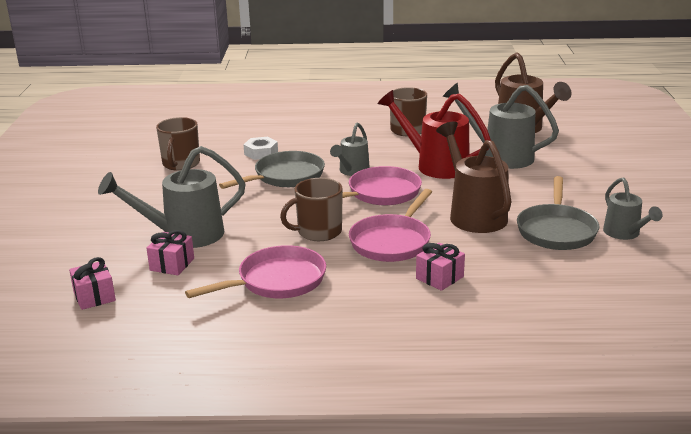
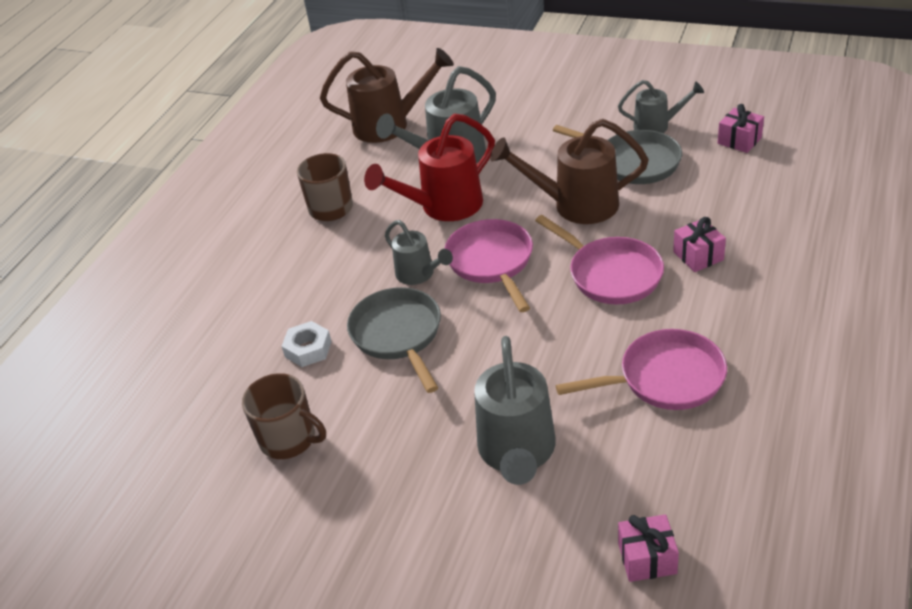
camera: 65 degrees left, 15 degrees up
(172, 264) = (591, 471): pink gift -> pink gift (739, 140)
(277, 281) = (665, 378): pink pan -> pink pan turned 90 degrees clockwise
(318, 232) = (563, 327): brown mug -> none

